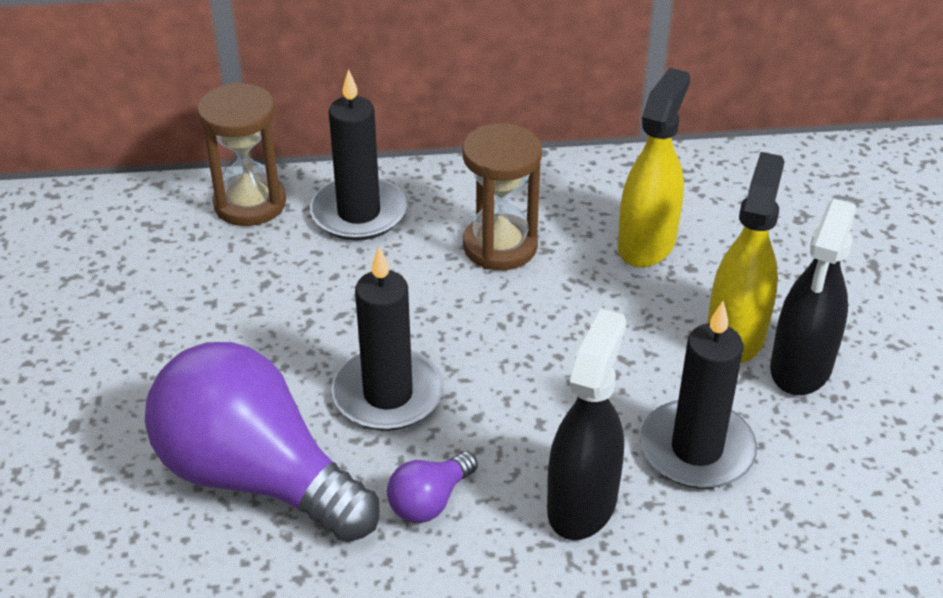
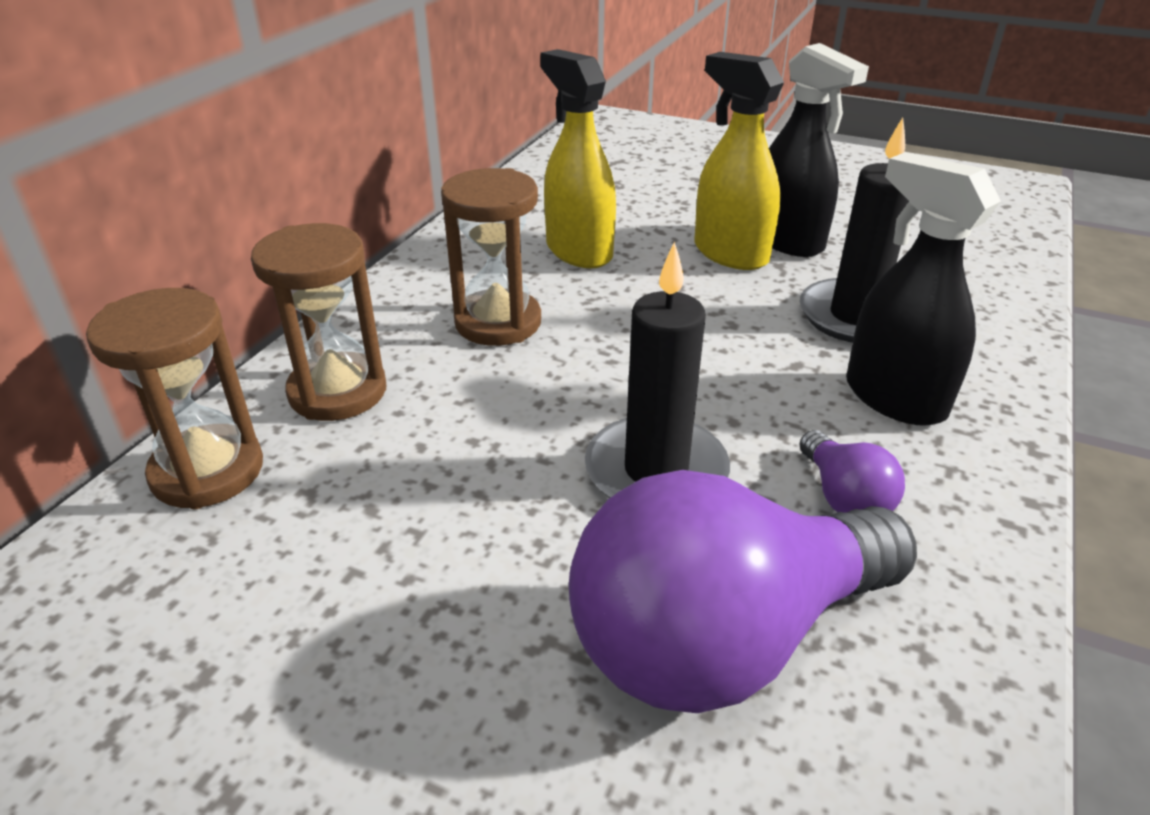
camera: 60 degrees left, 5 degrees down
(359, 213) = (338, 392): black candle -> brown hourglass

